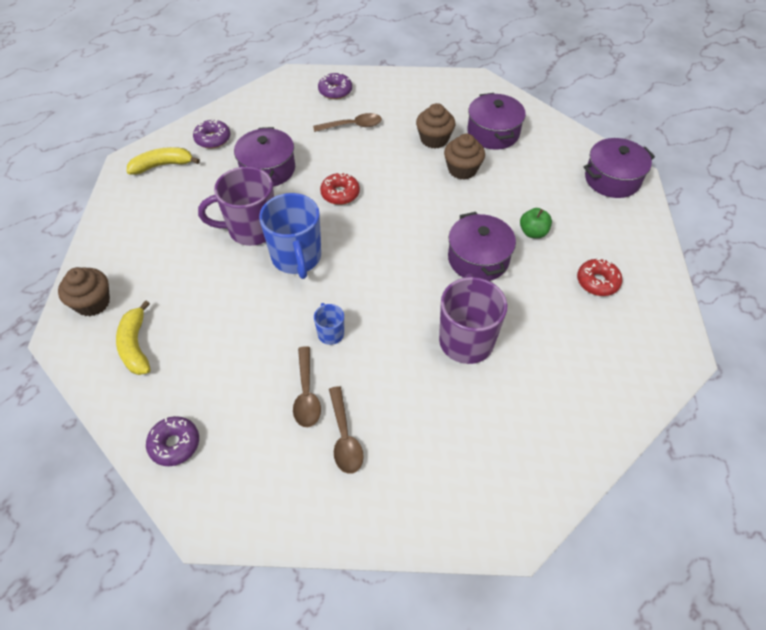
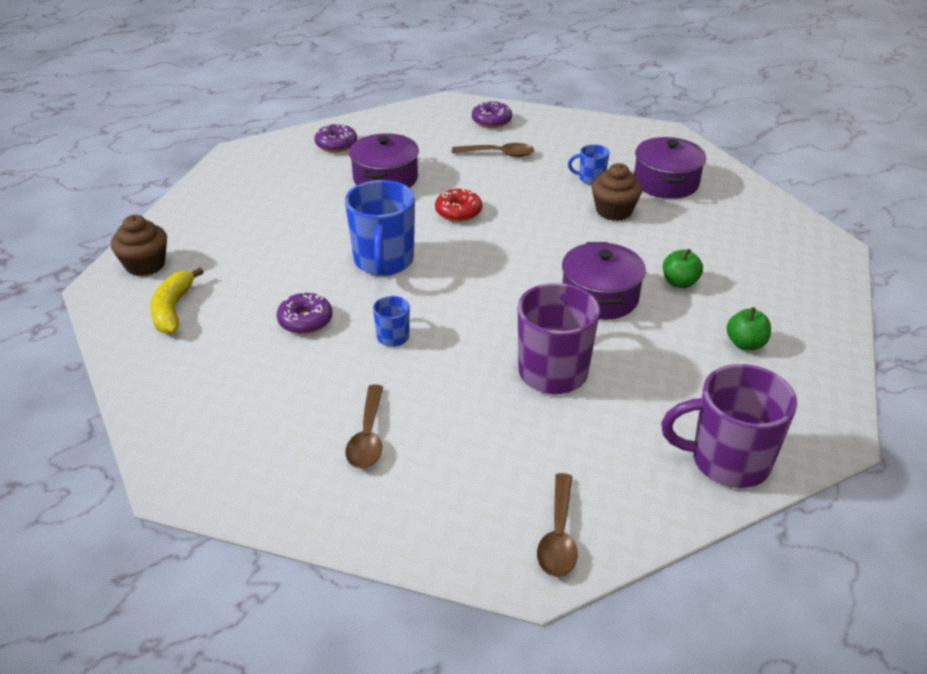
camera: 15 degrees right, 15 degrees down
(162, 165) = (272, 159): yellow banana -> none
(175, 444) = (174, 405): purple donut -> purple donut (305, 320)
(251, 229) = (343, 228): purple mug -> purple mug (727, 461)
(306, 394) = (341, 387): brown spoon -> brown spoon (558, 536)
(434, 139) = (590, 179): brown cupcake -> blue mug
(597, 282) = (745, 344): red donut -> green apple
(612, 179) = (803, 247): purple pot -> none

